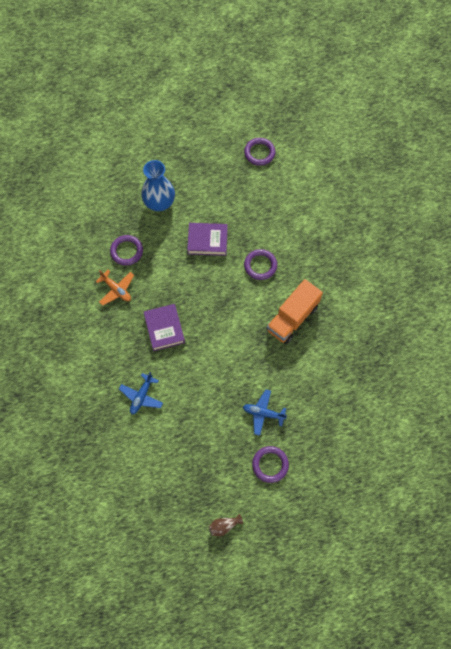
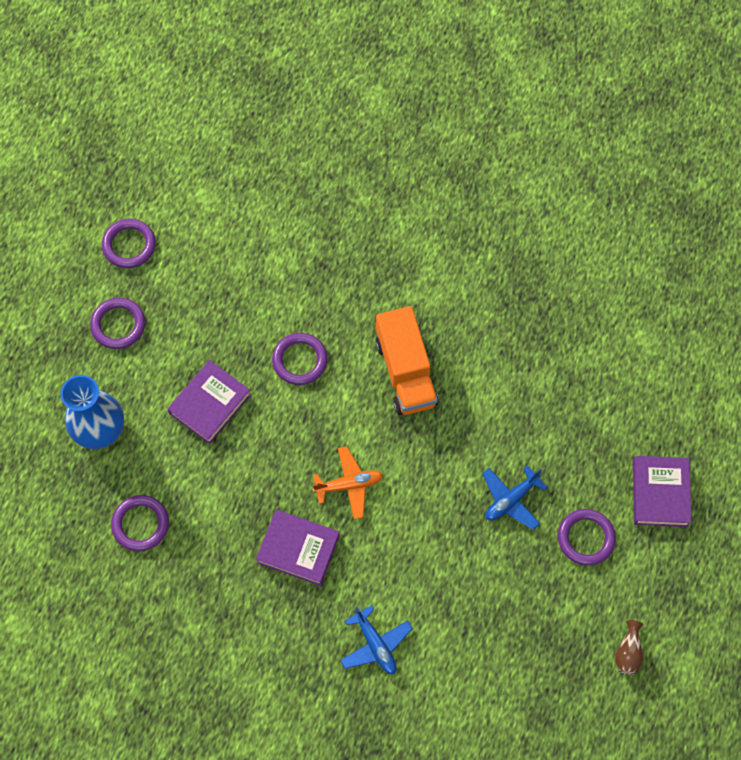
camera: 55 degrees left, 0 degrees up
(116, 289) = (190, 577): orange plane -> orange plane (349, 485)
(216, 175) = (118, 325): none -> purple ring
(323, 488) = (660, 493): none -> purple book

